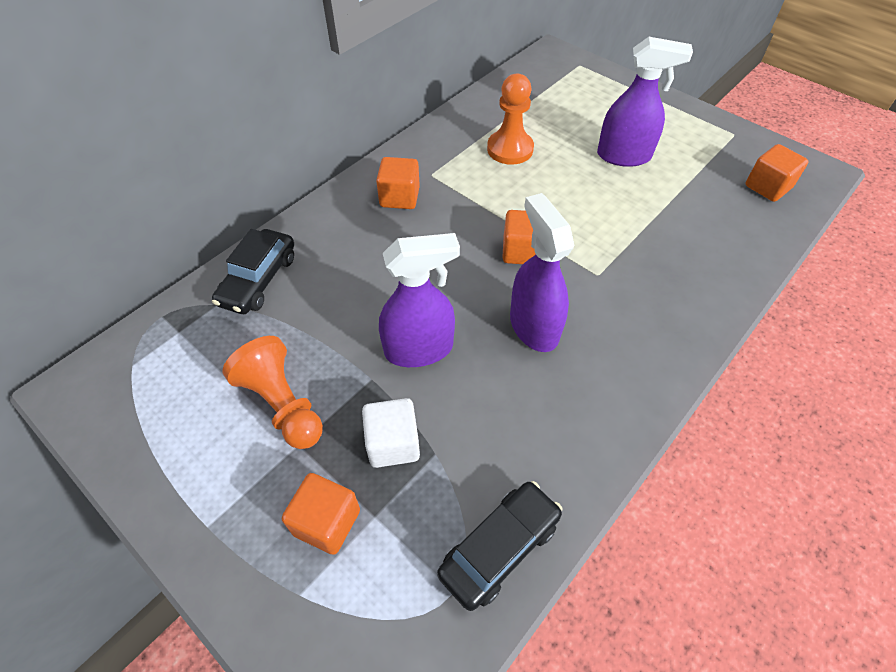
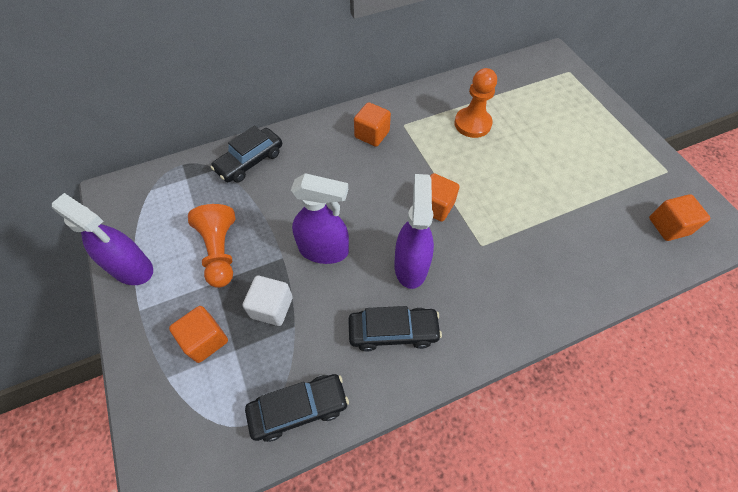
camera: 25 degrees right, 5 degrees up
(558, 408) = (393, 332): none -> black car
(624, 156) = (560, 159): purple spray bottle -> purple spray bottle (132, 268)

